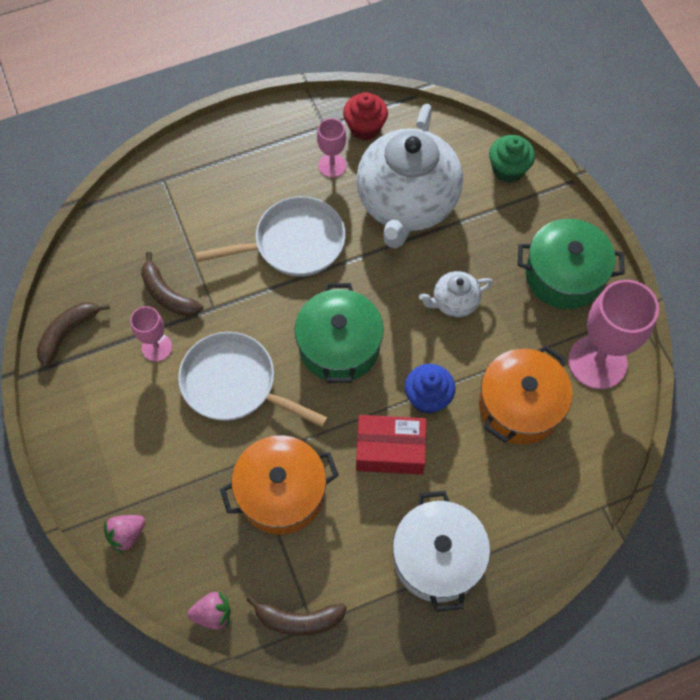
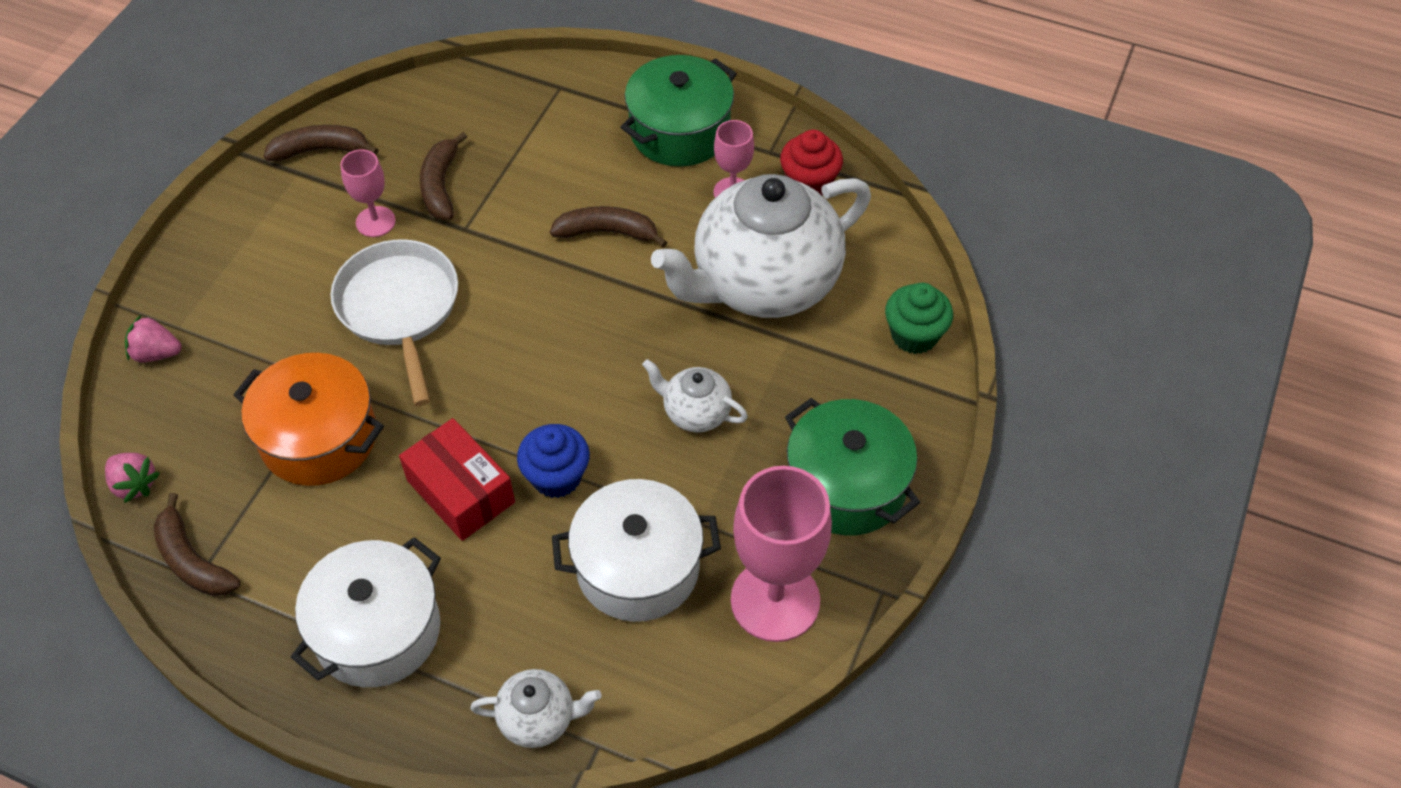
camera: 45 degrees right, 10 degrees down
(294, 243) = (607, 232): white pan -> brown banana
(339, 346) = (533, 357): green pot -> green pot (679, 131)
(520, 406) = (638, 567): orange pot -> white pot
(563, 522) = (539, 719): none -> white teapot

